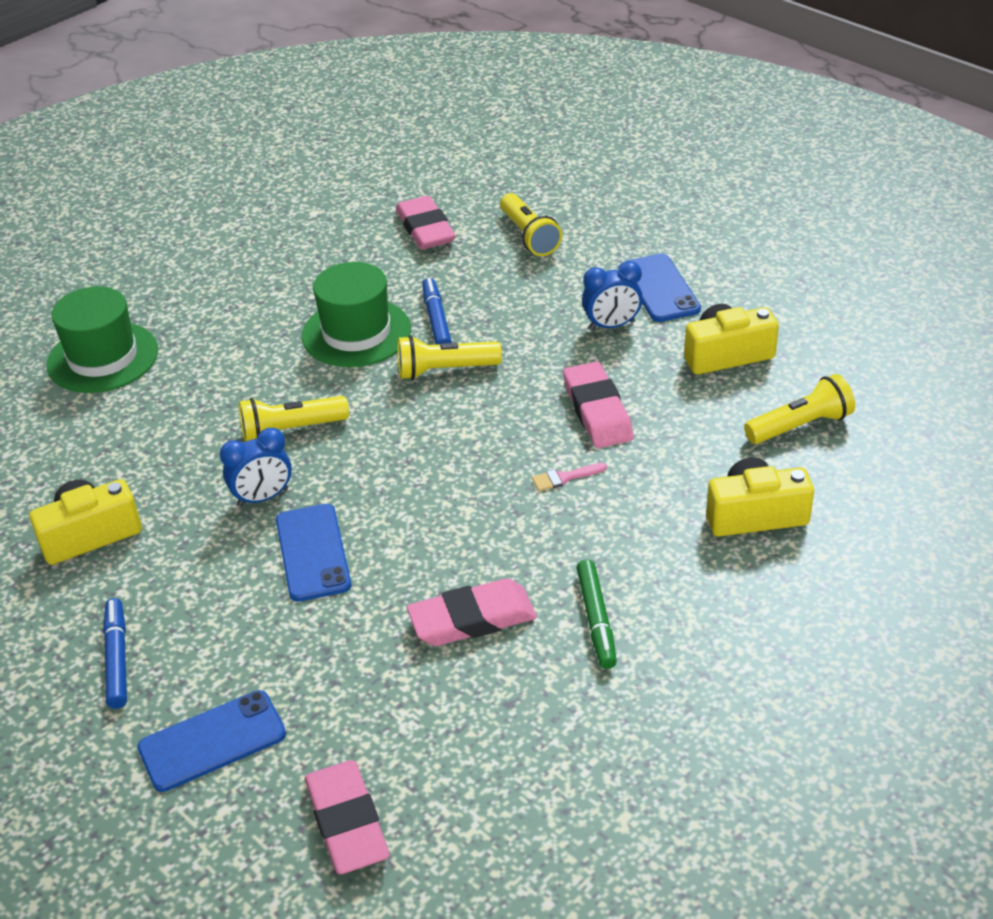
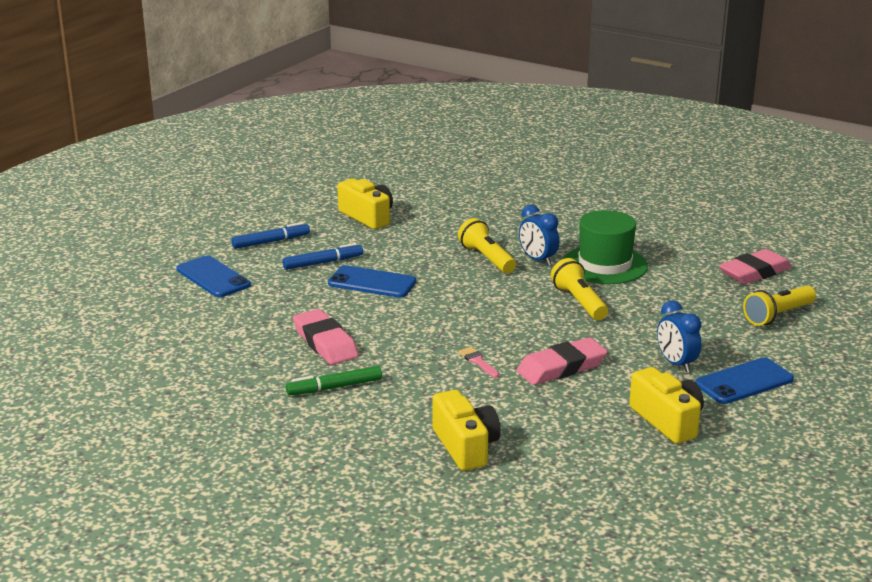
camera: 75 degrees right, 15 degrees down
(103, 357) = (531, 191): green hat -> none
(263, 497) = (417, 260): blue clock -> blue clock (537, 260)
(313, 552) = (372, 283): blue phone -> blue phone turned 45 degrees clockwise
(347, 822) = (157, 324): pink eraser -> none
(436, 320) = (638, 291): blue marker -> blue marker (323, 263)
(800, 425) = (588, 463): yellow flashlight -> none

